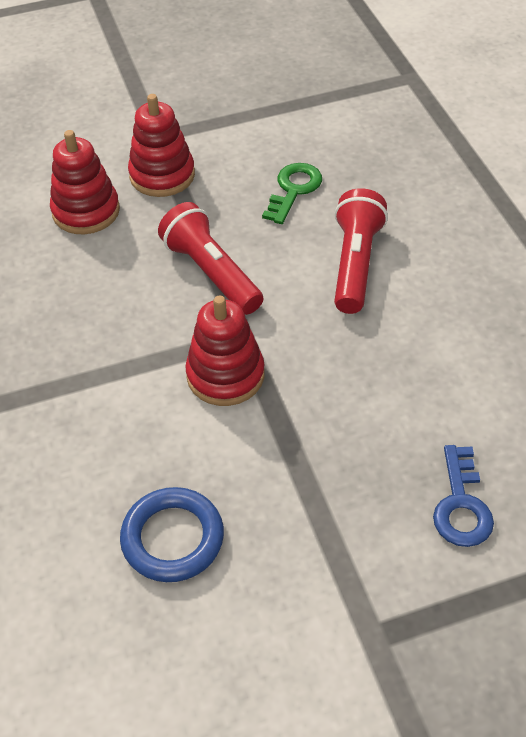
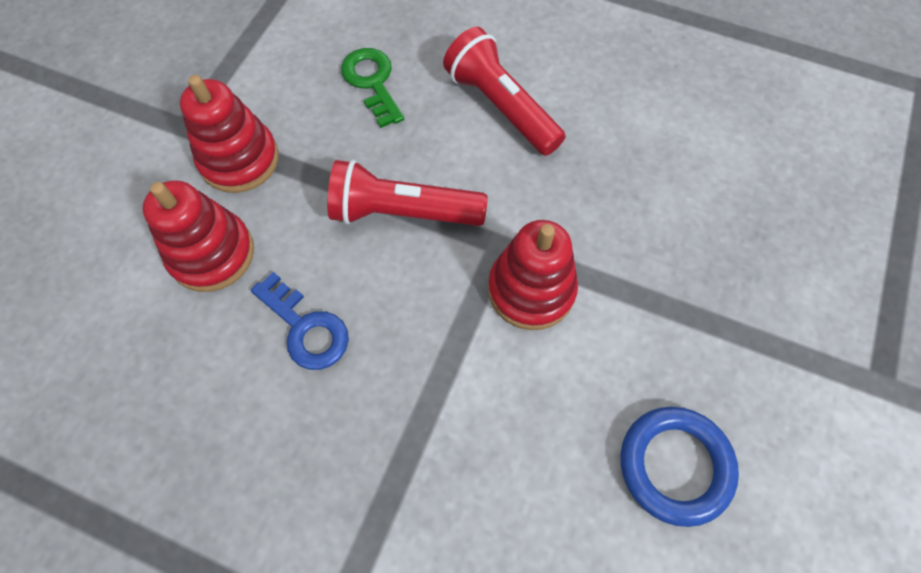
camera: 50 degrees left, 15 degrees up
(461, 505) = (802, 229): blue key -> blue key (305, 327)

